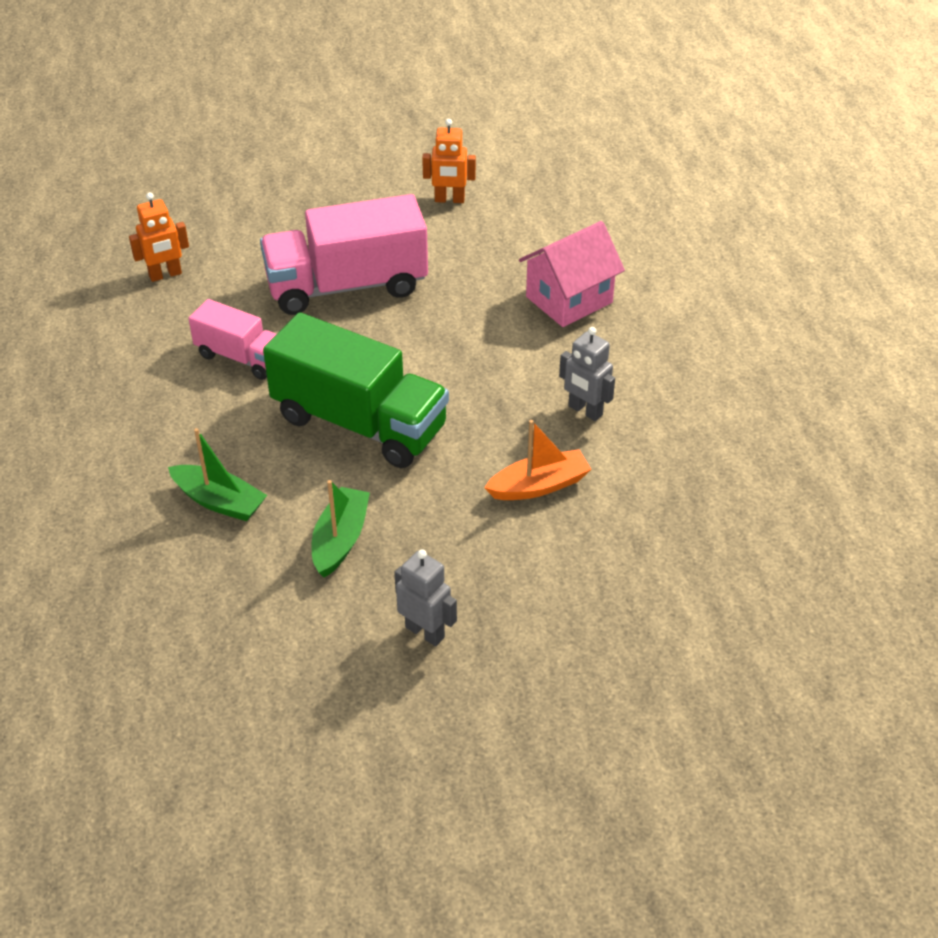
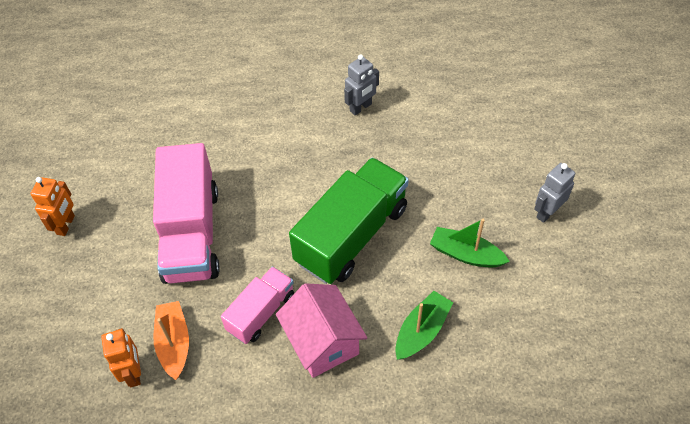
camera: 80 degrees left, 10 degrees up
(449, 200) = (103, 157): orange robot -> orange robot (66, 225)
(539, 486) = (426, 140): orange boat -> orange boat (174, 343)
(569, 300) = (246, 100): pink house -> pink house (322, 342)

